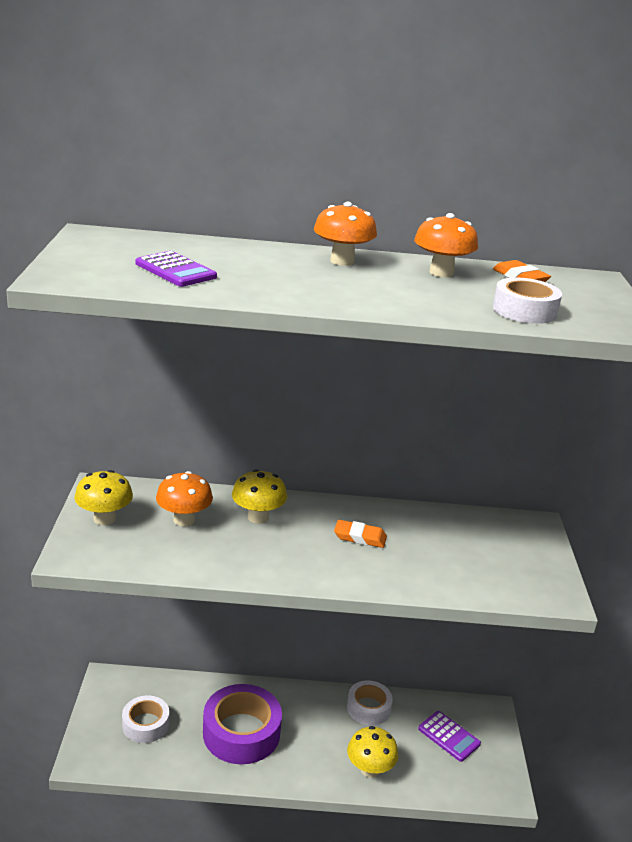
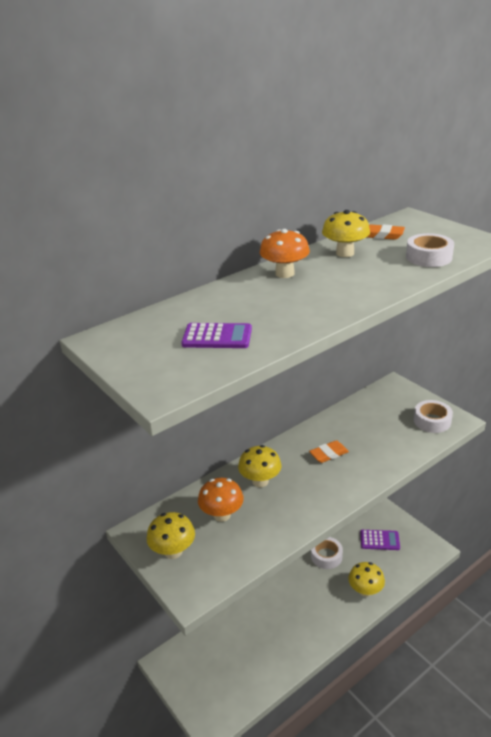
camera: 35 degrees left, 5 degrees up
(145, 724) = (221, 670): white tape -> white tape (432, 421)
(241, 732) = (280, 627): purple tape -> none
(441, 273) = (345, 253): orange mushroom -> yellow mushroom

